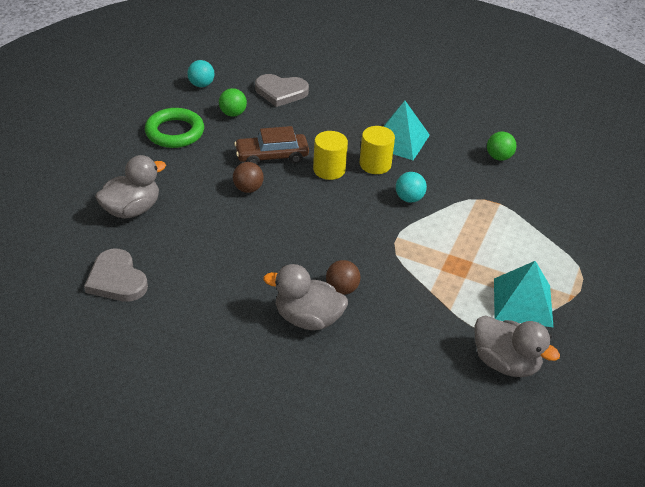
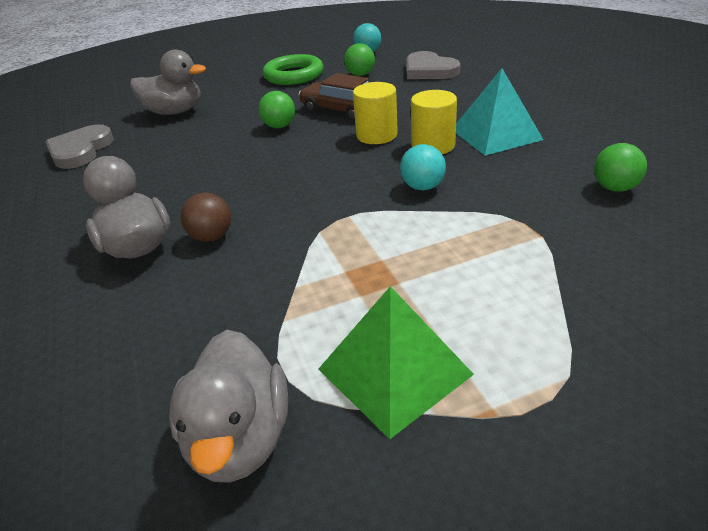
camera: 50 degrees right, 5 degrees down
(248, 189) = (279, 126): brown ball -> green ball
(523, 302) = (394, 371): turquoise pyramid -> green pyramid

